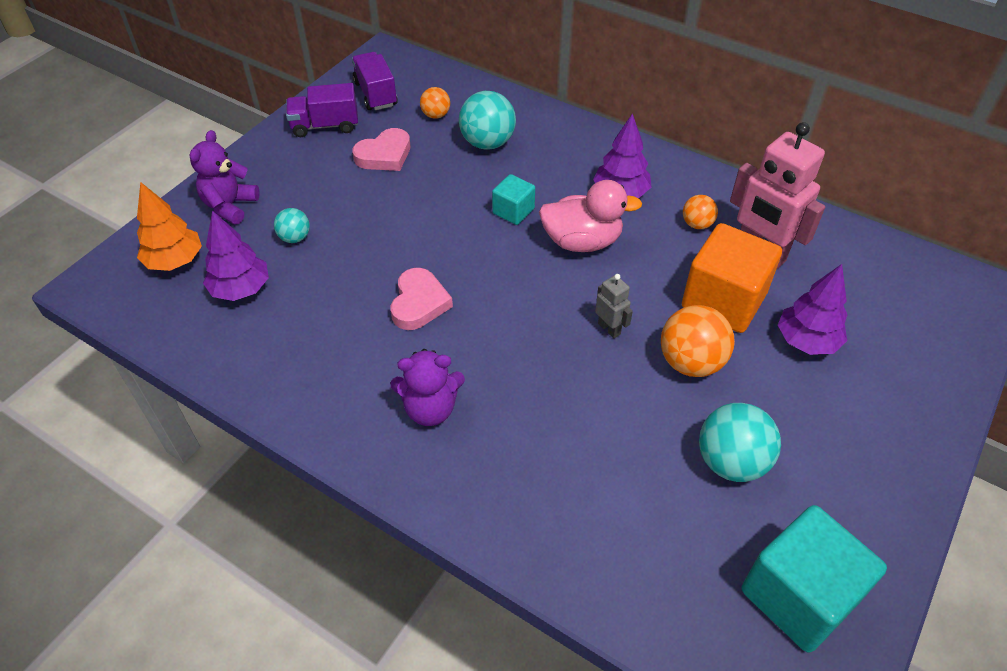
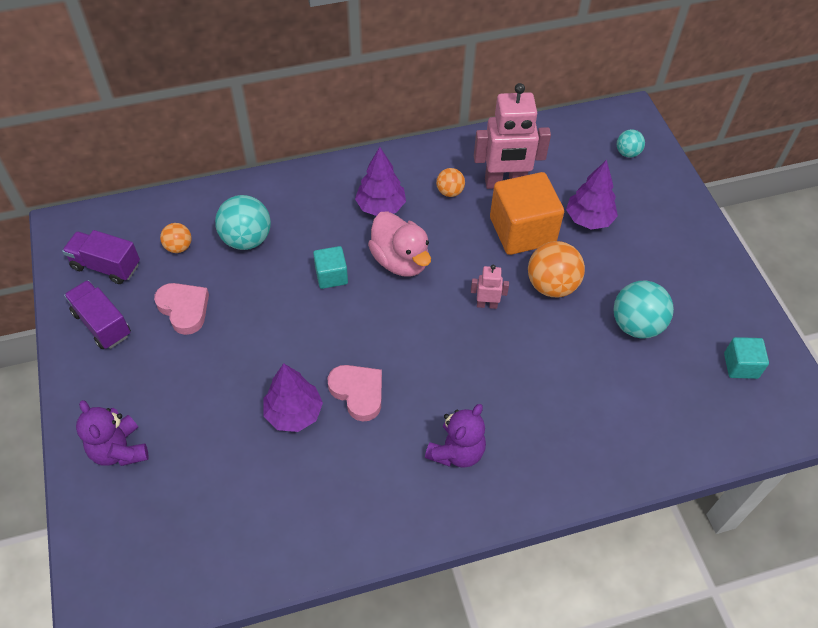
camera: 50 degrees left, 5 degrees up
(175, 261) = (140, 529): orange tree -> none
(241, 289) = (223, 499): purple tree -> purple tree (294, 413)
(295, 238) = (207, 427): turquoise ball -> turquoise ball (627, 153)
(325, 126) = (102, 324): purple truck -> purple truck turned 105 degrees clockwise
(384, 155) = (184, 309): pink heart -> pink heart turned 45 degrees counterclockwise
(582, 241) = (400, 260): pink duck -> pink duck turned 105 degrees clockwise
(609, 329) = (487, 304): grey robot -> pink robot
(798, 595) = (740, 365): turquoise cube -> turquoise cube, size x0.51

